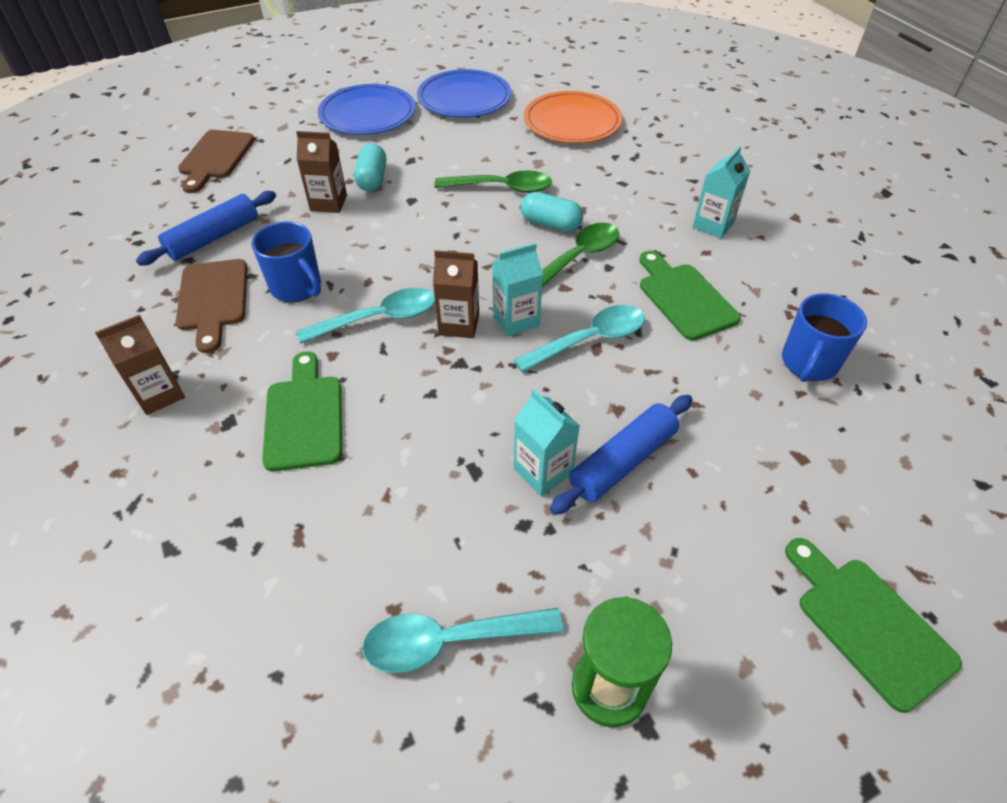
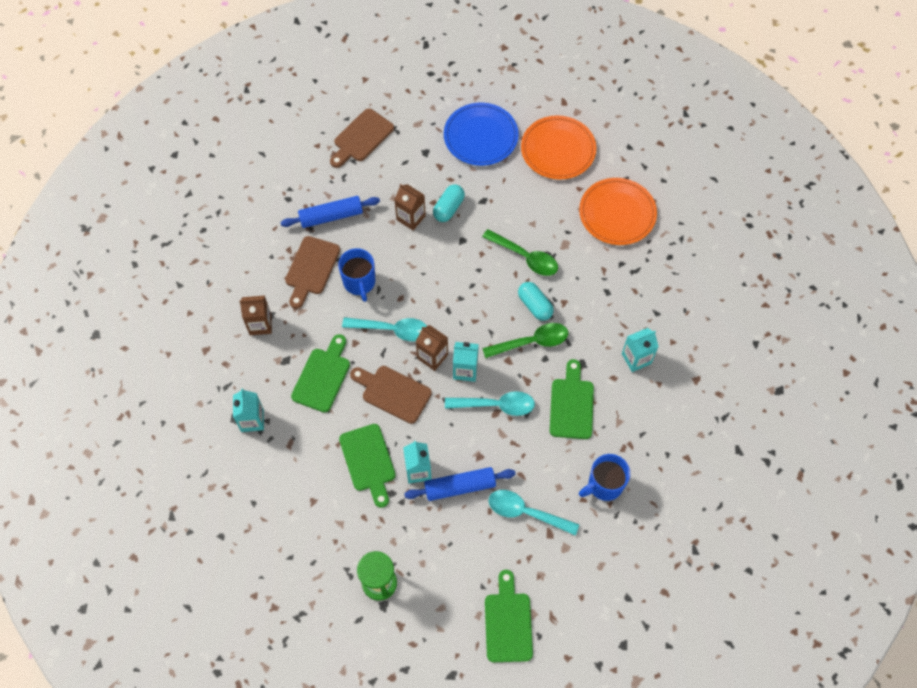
camera: 30 degrees right, 15 degrees up
(207, 534) = (252, 420): none -> turquoise carton
(431, 389) = (393, 393): none -> brown cutting board
(449, 641) = (328, 527): turquoise spoon -> turquoise spoon (526, 512)
(454, 497) = (368, 461): none -> green cutting board
(464, 98) = (558, 149): blue plate -> orange plate

